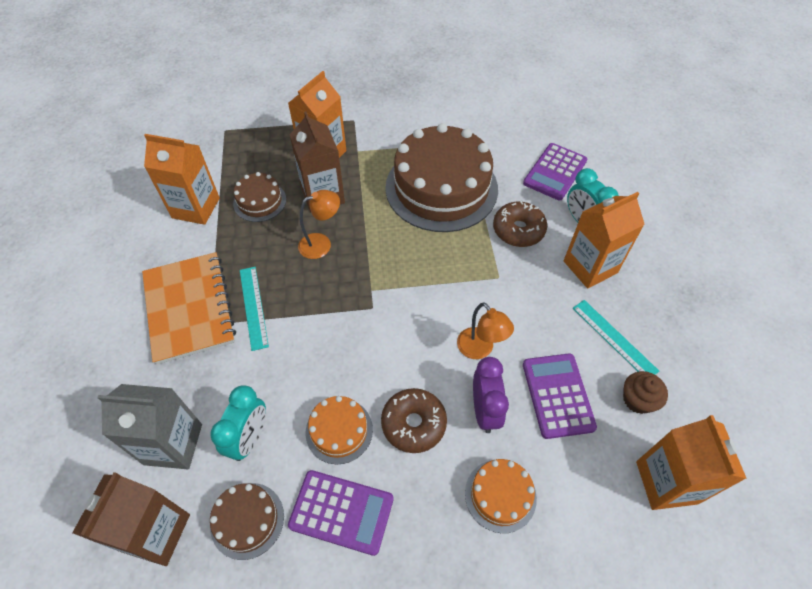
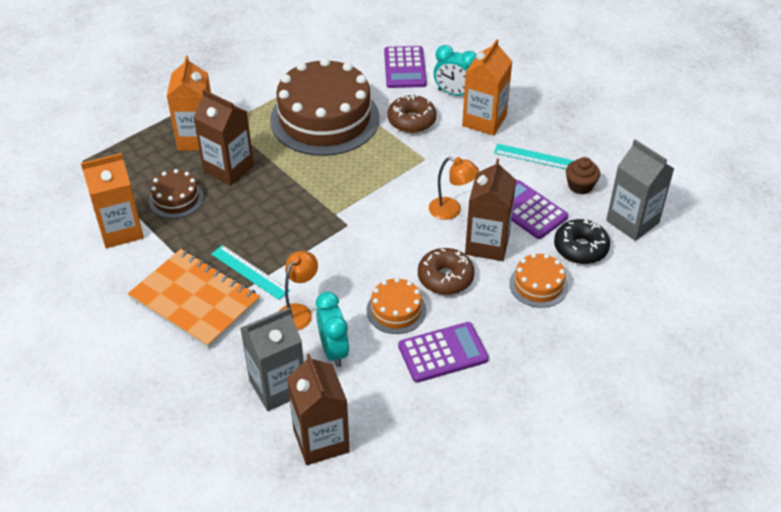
camera: 35 degrees left, 10 degrees down
(247, 520) = (381, 395): brown cake -> none
(321, 243) = (263, 203): orange lamp -> orange lamp (298, 312)
(485, 410) = (487, 244): purple clock -> brown carton
(580, 479) = (580, 248): none -> black donut
(666, 482) = (632, 222): orange carton -> grey carton

